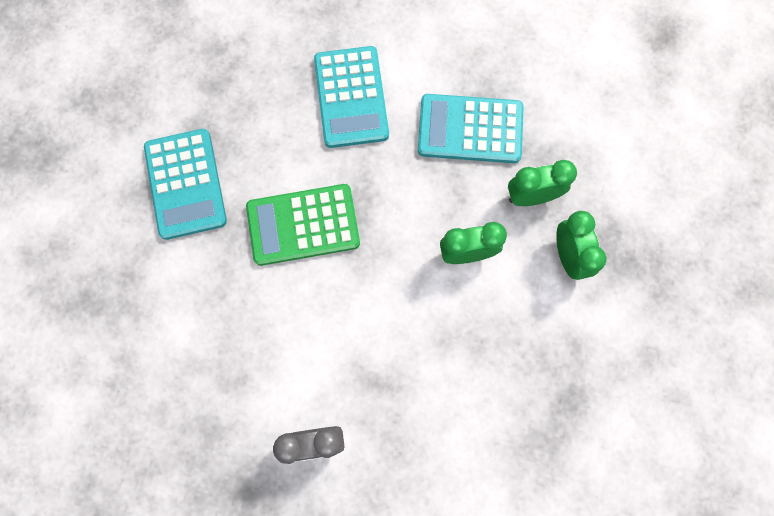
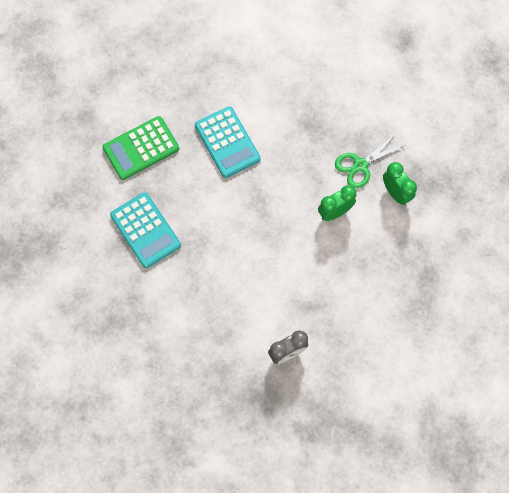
camera: 20 degrees left, 5 degrees down
(303, 225) = (229, 230): green calculator -> green calculator (141, 148)
(470, 129) = (308, 137): turquoise calculator -> none
(531, 196) = (360, 165): green clock -> green scissors

